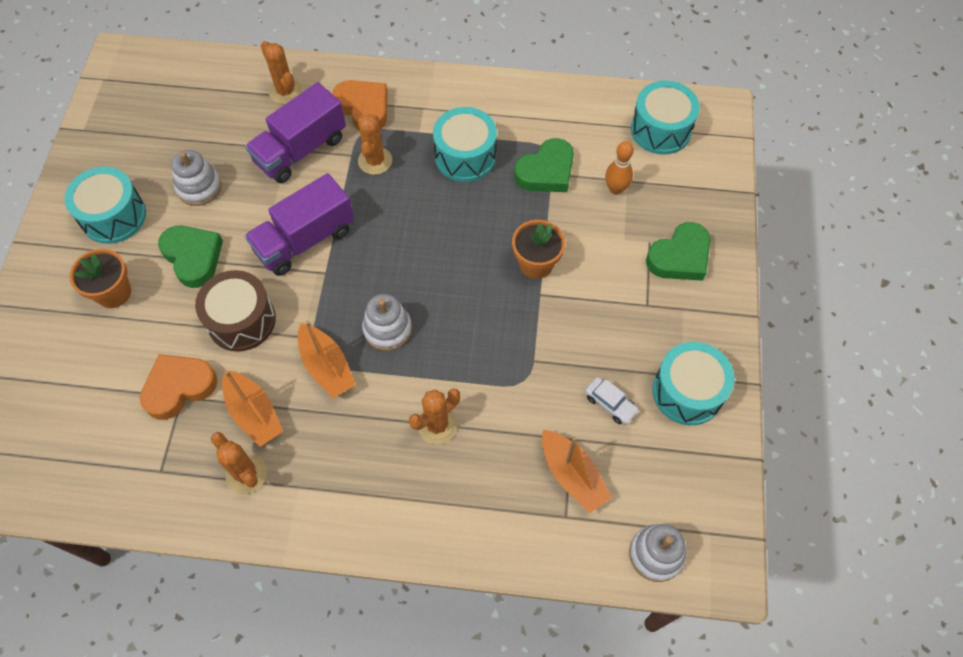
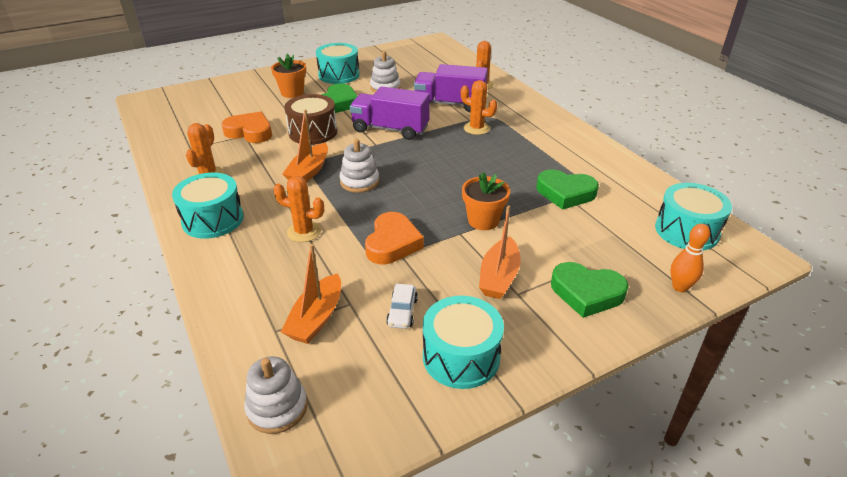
camera: 55 degrees right, 25 degrees down
(254, 413) = (253, 161): orange boat -> orange boat (499, 277)
(364, 108) = (508, 110): orange heart -> orange heart (392, 243)
(375, 161) = (476, 128): orange cactus -> orange cactus turned 60 degrees clockwise
(465, 156) = (527, 157): turquoise drum -> turquoise drum (213, 219)
(615, 189) = (599, 231): orange bowling pin -> orange bowling pin (680, 287)

